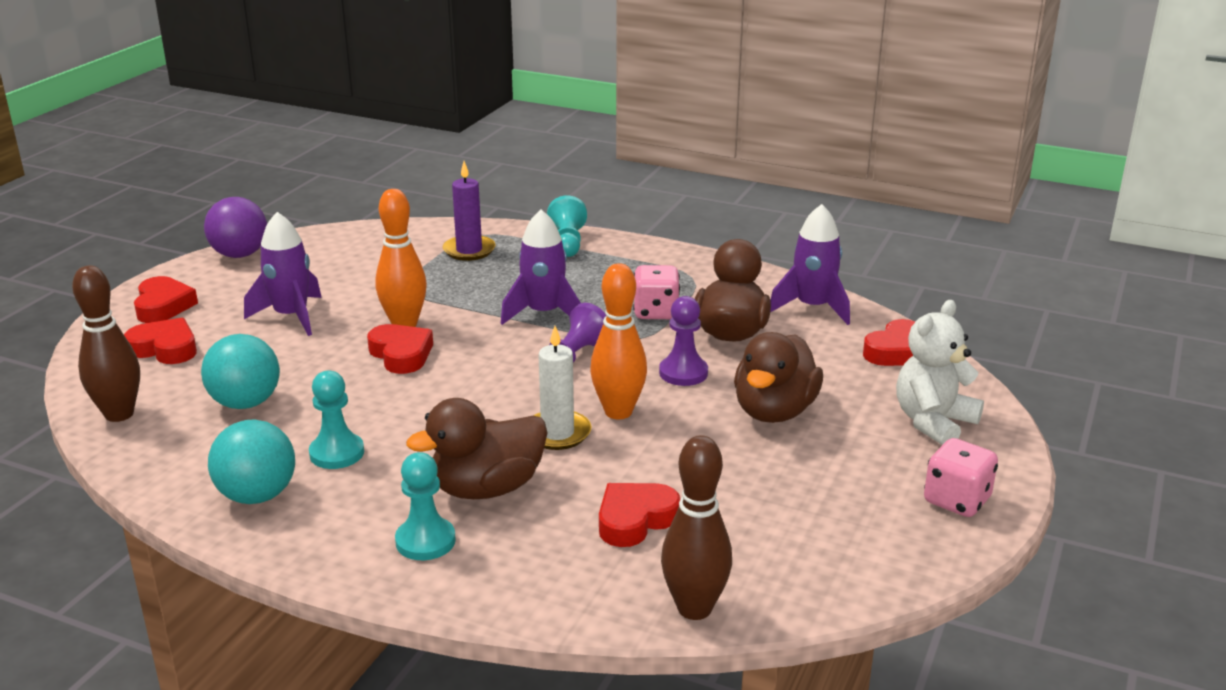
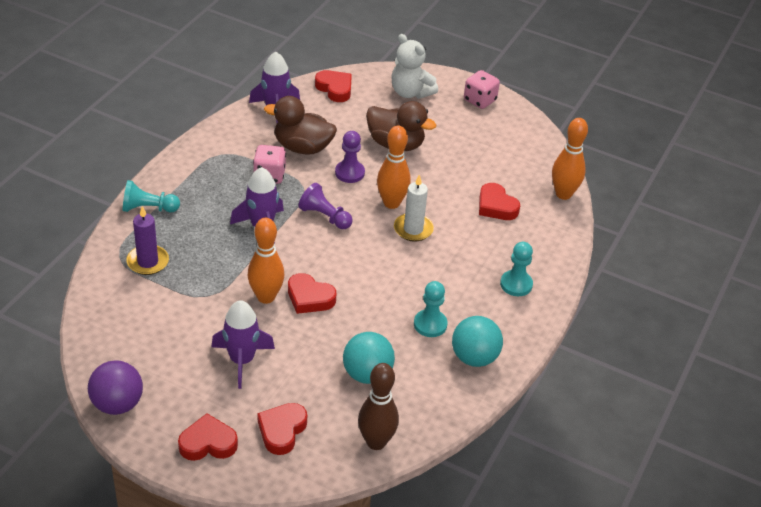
camera: 90 degrees left, 15 degrees up
(401, 354) = (309, 298): red heart -> red heart turned 120 degrees counterclockwise
(487, 488) = (468, 260): brown duck -> none
(694, 608) = (563, 194): brown bowling pin -> orange bowling pin

